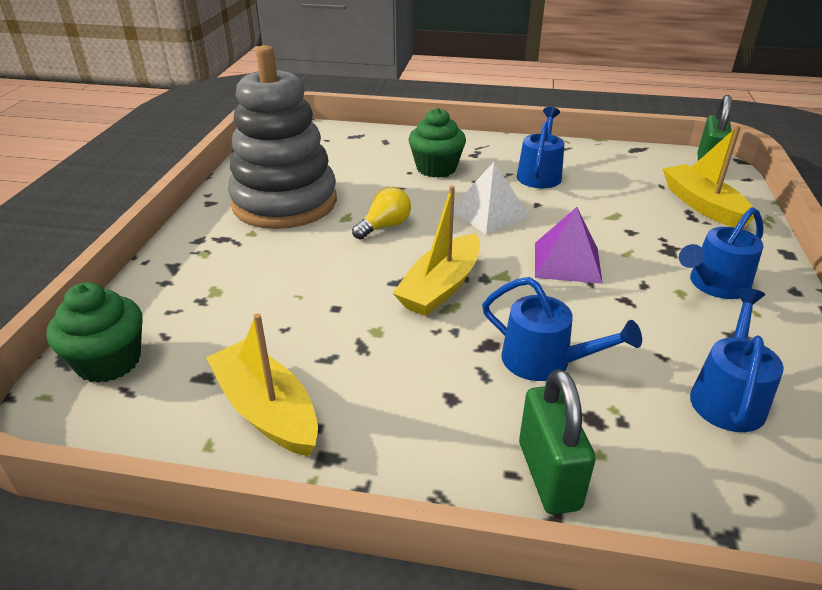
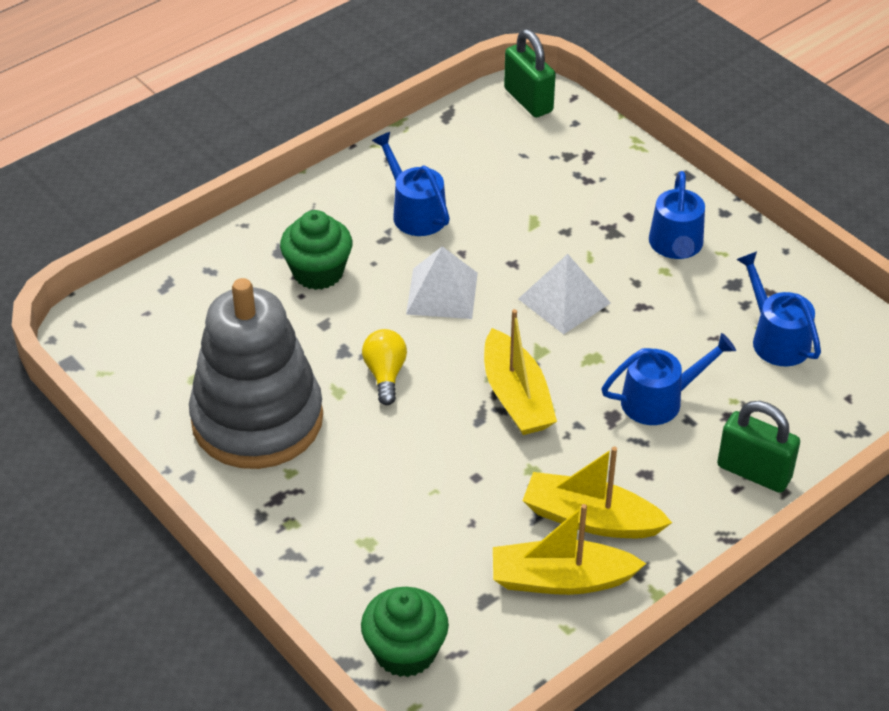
camera: 50 degrees left, 10 degrees up
(567, 262) = (564, 300): purple pyramid -> white pyramid
(703, 205) = (579, 159): yellow boat -> yellow boat (591, 519)

